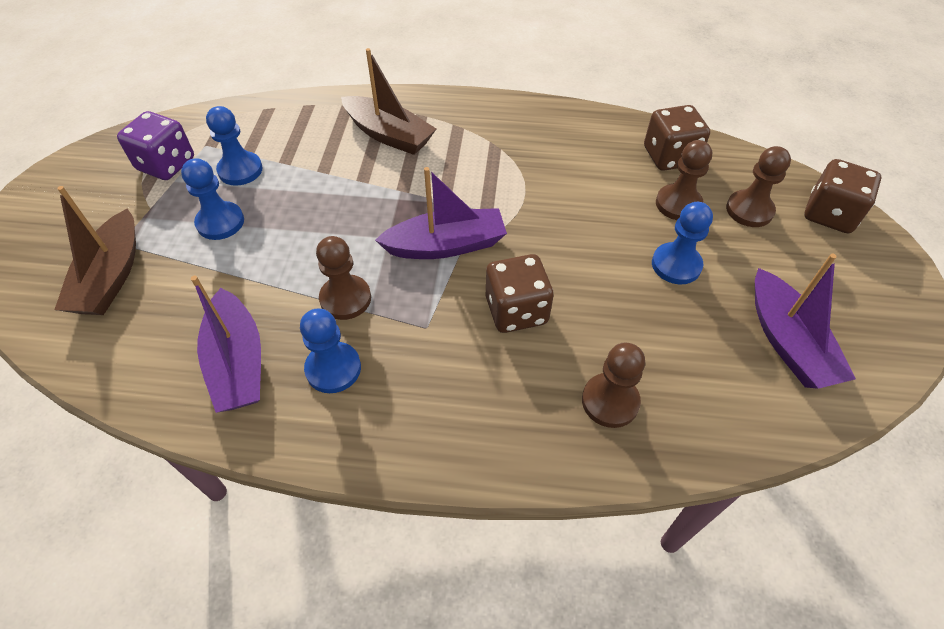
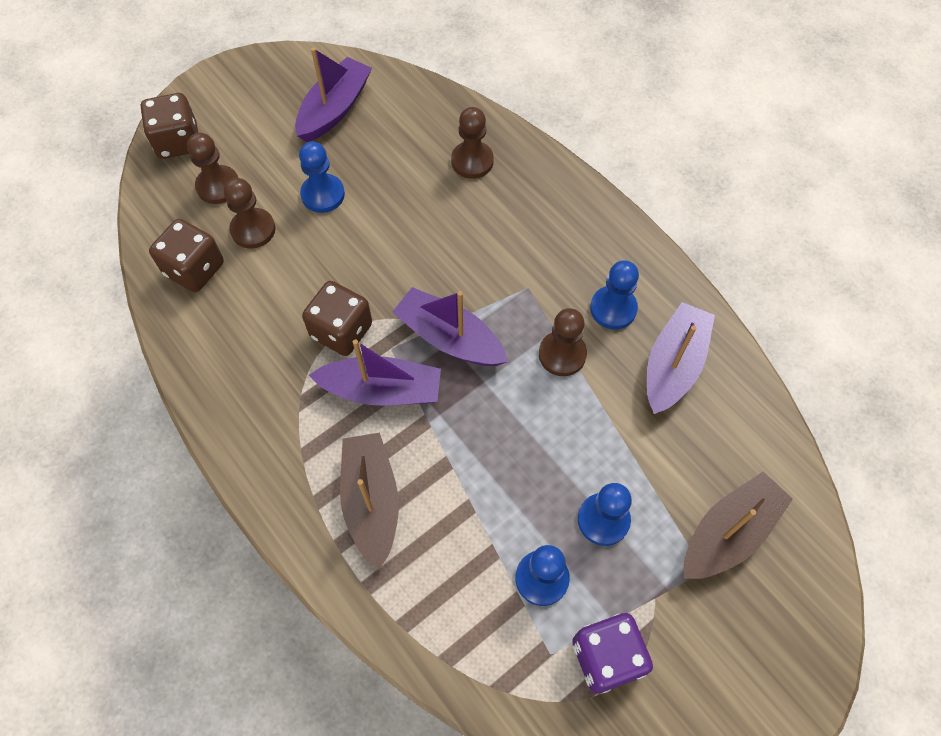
camera: 135 degrees left, 10 degrees up
(453, 184) = (382, 390): none -> purple boat
(516, 310) = (459, 251): brown dice -> brown dice (341, 330)

